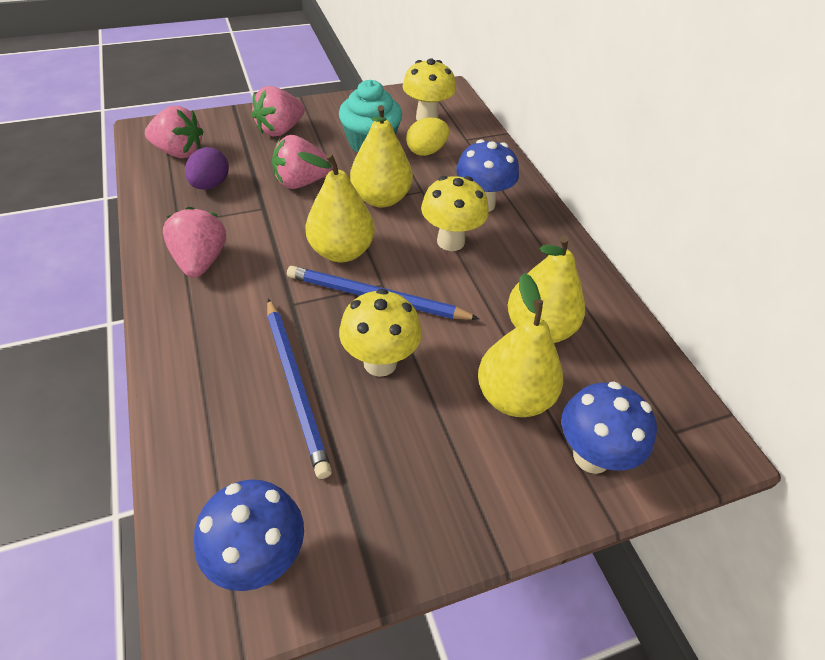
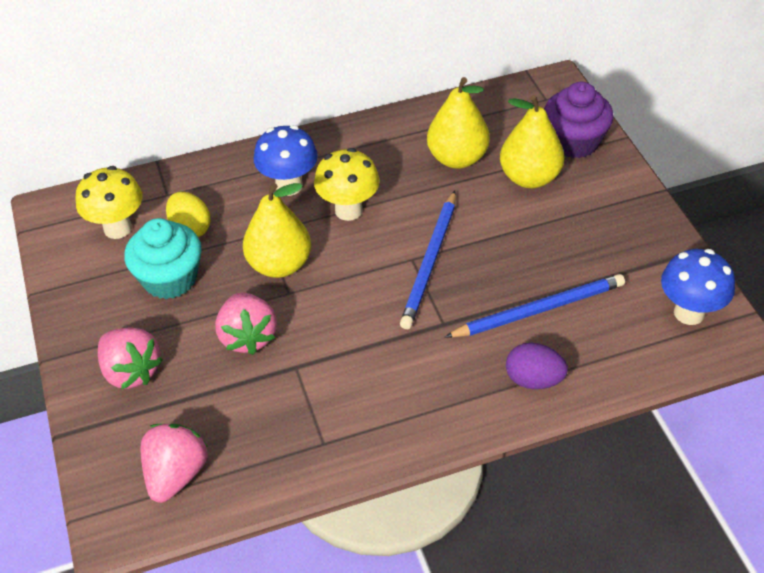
camera: 85 degrees left, 0 degrees up
(201, 261) = (388, 408): pink strawberry -> none
(210, 185) = (251, 425): purple egg -> purple egg (533, 380)
(341, 251) = (367, 292): yellow pear -> none
(380, 362) = (506, 256): yellow mushroom -> none
(591, 456) = (574, 142): blue mushroom -> purple cupcake

